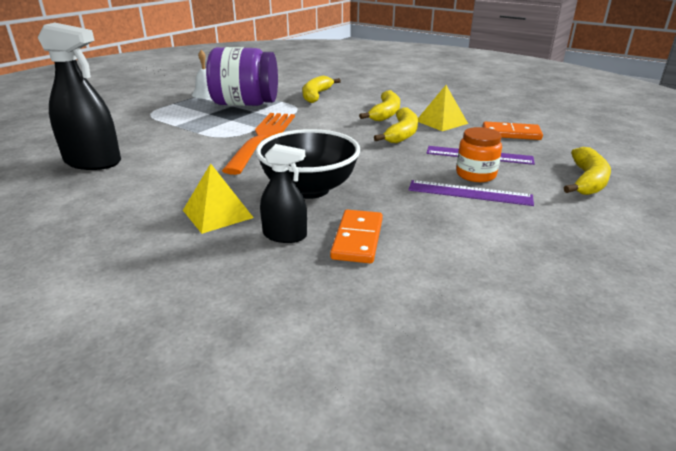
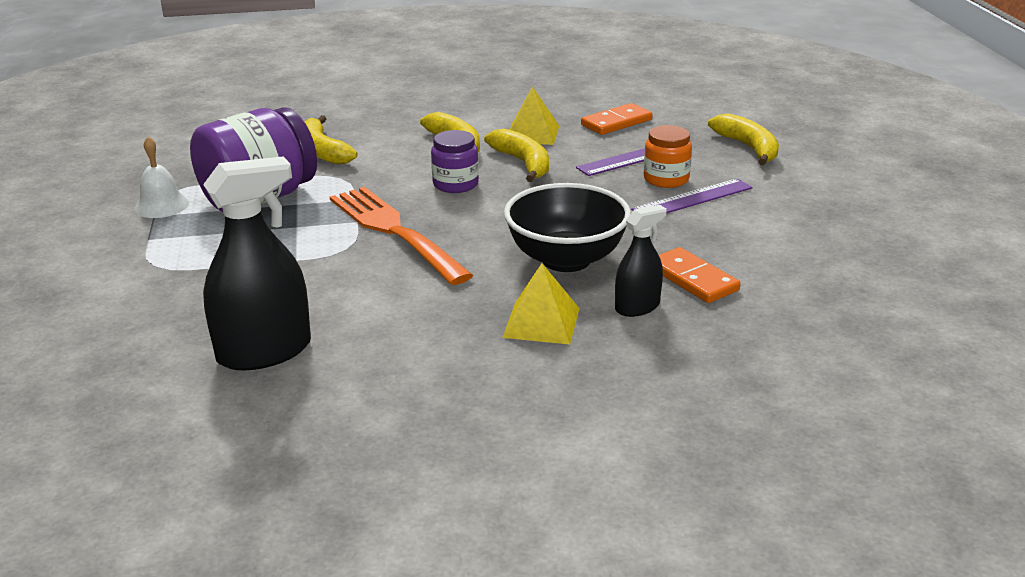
camera: 45 degrees left, 0 degrees up
(342, 130) = (455, 184): none -> purple jar

